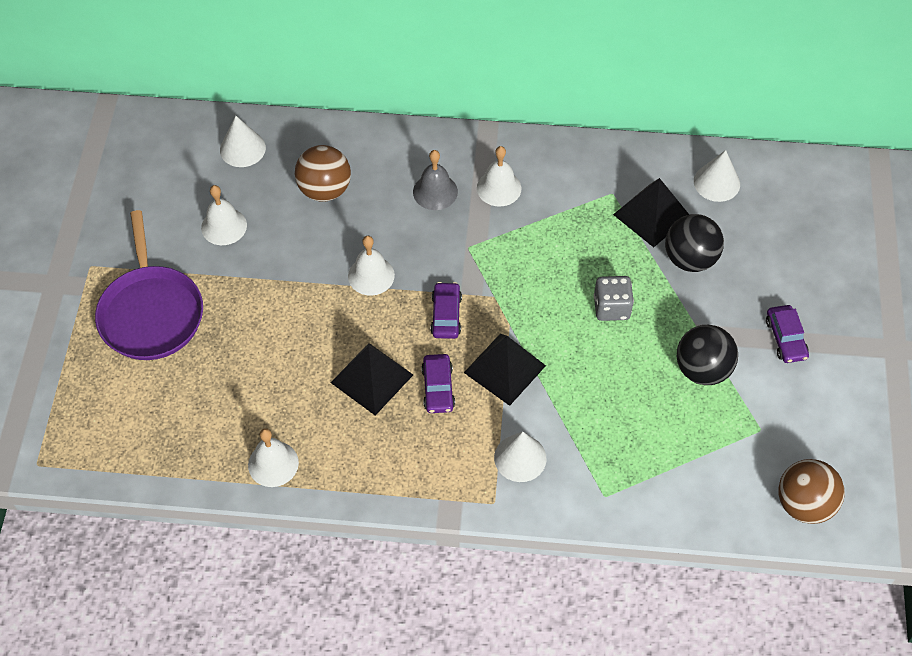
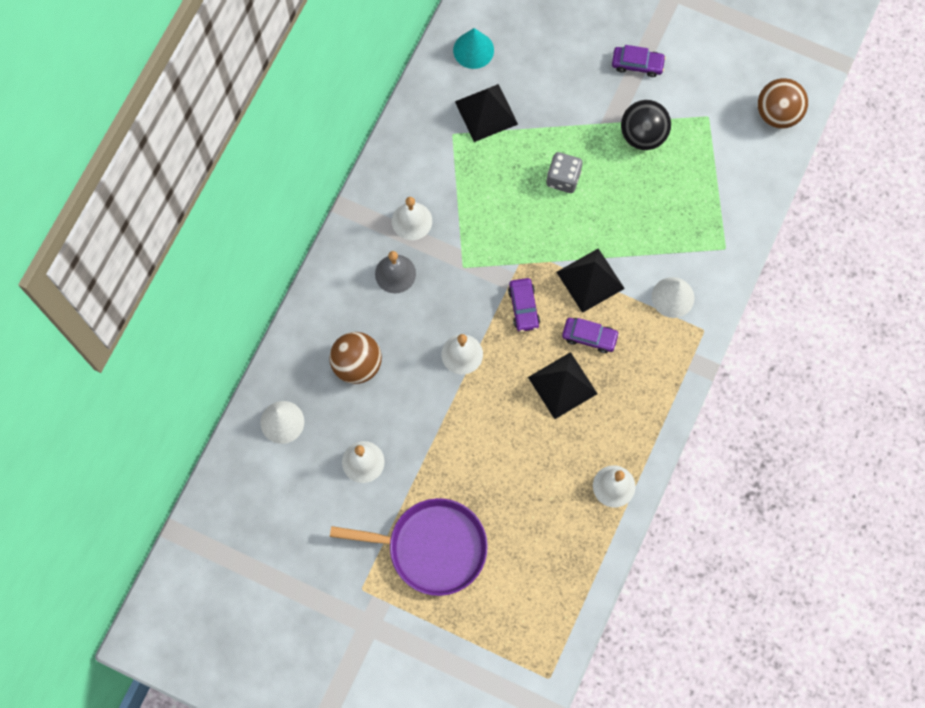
camera: 70 degrees left, 15 degrees up
(446, 315) = (523, 307): purple car -> purple car turned 120 degrees counterclockwise
(690, 259) = (539, 101): black ball -> none
(716, 182) = (473, 50): white cone -> turquoise cone

